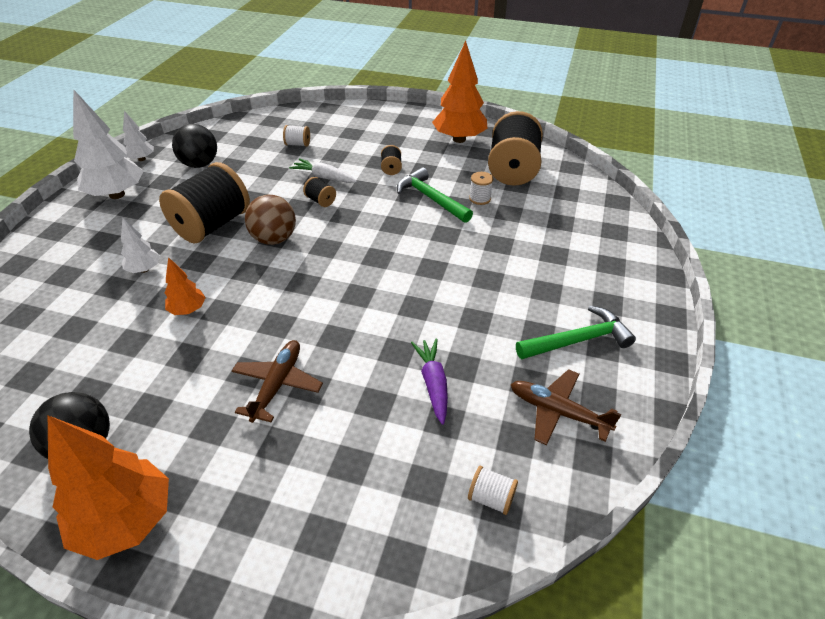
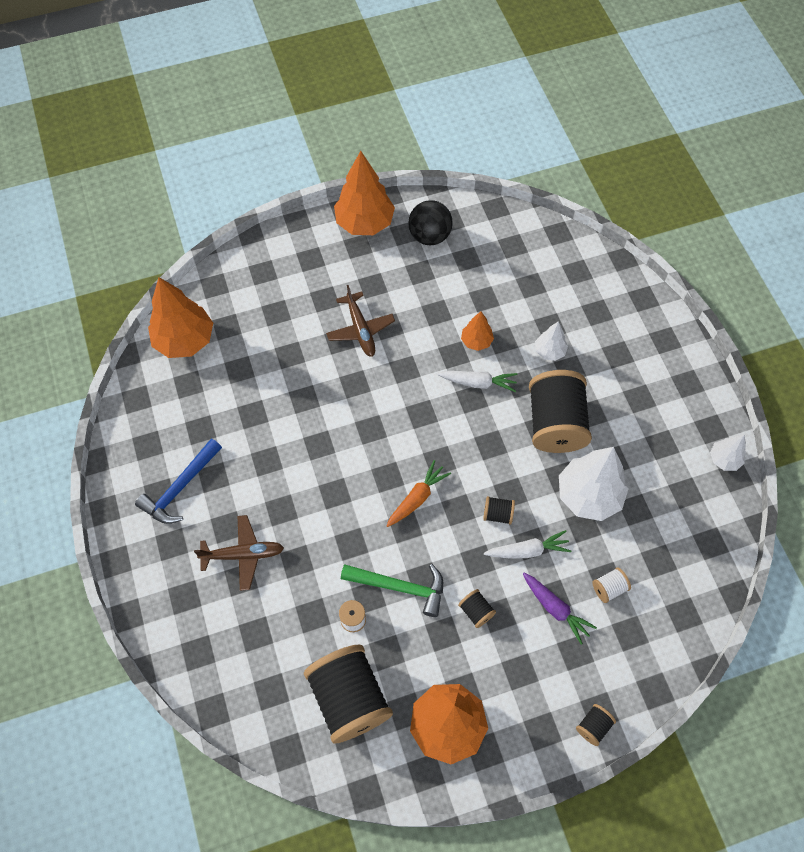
camera: 145 degrees right, 20 degrees up
(117, 194) = (677, 404): white tree -> white tree (588, 495)
(200, 164) = (662, 489): black ball -> none
(230, 279) = (478, 383): none -> white carrot
(274, 239) = (489, 442): brown ball -> none
(368, 235) = (417, 498): none -> orange carrot
(376, 110) = (593, 726): none -> black spool
(433, 384) = (262, 389): purple carrot -> purple carrot (555, 609)
(491, 498) = (185, 340): white spool -> orange tree
(558, 412) = (170, 417): brown plane -> brown plane (242, 554)
(577, 340) = (180, 487): green hammer -> blue hammer

